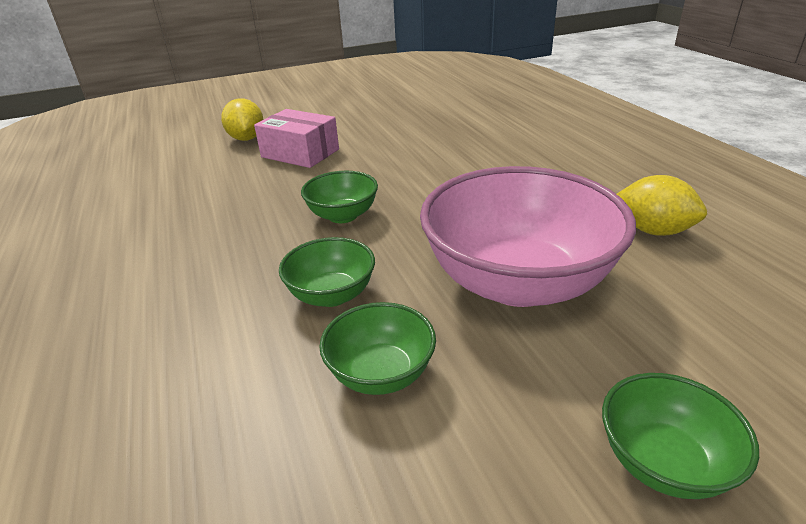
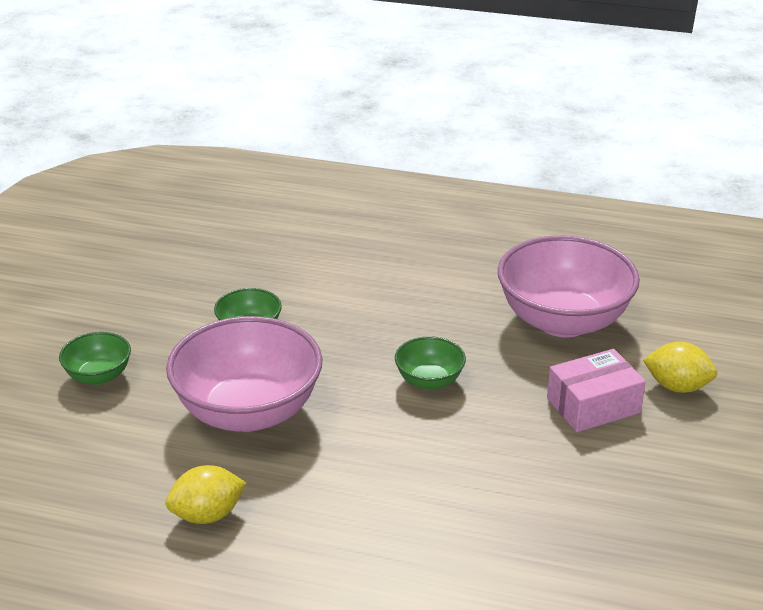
camera: 125 degrees right, 0 degrees up
(184, 195) = (563, 321): none -> pink bowl
(332, 295) = (334, 339): green bowl -> none

